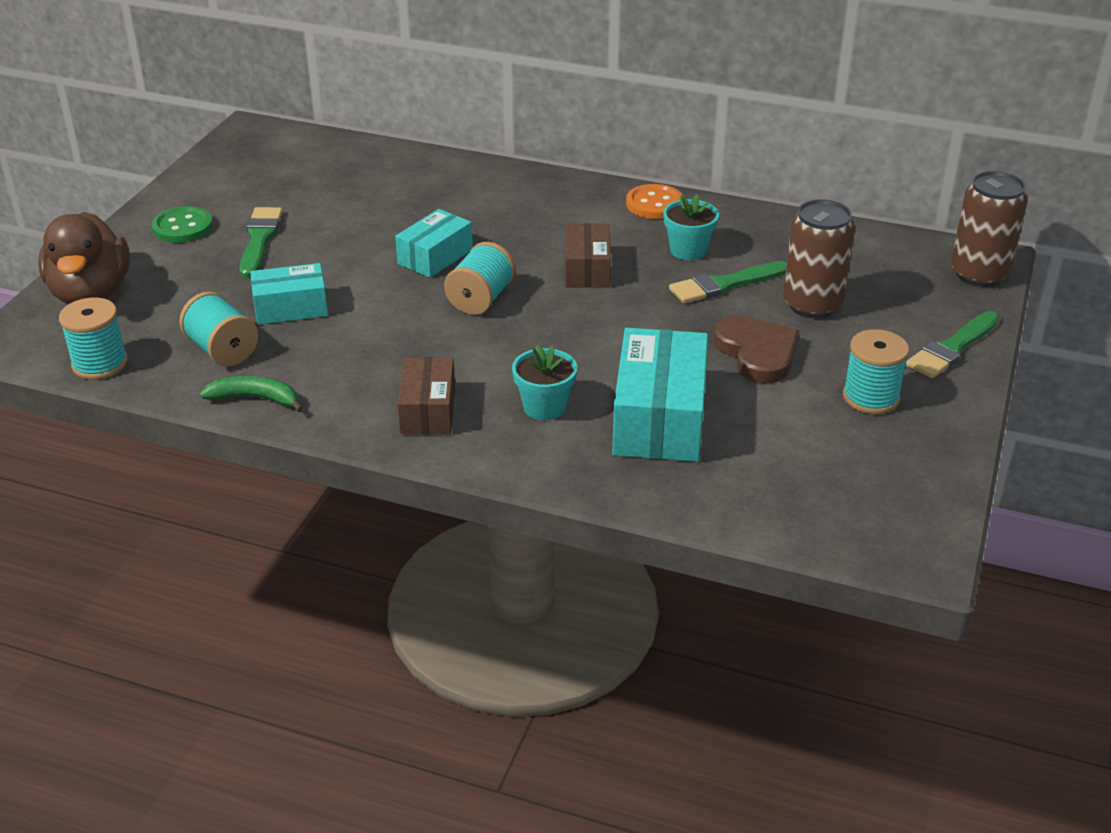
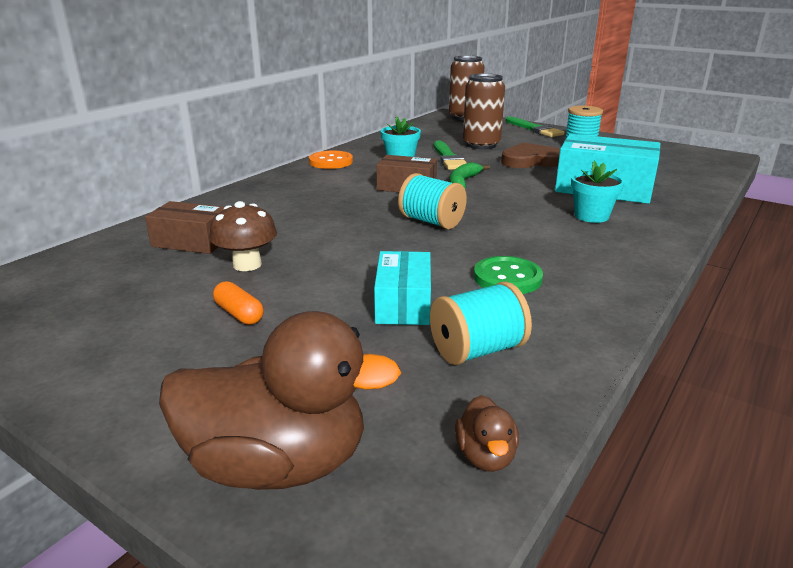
camera: 75 degrees left, 10 degrees down
(100, 364) = (485, 456): turquoise spool -> brown duck
(183, 227) = (152, 368): green button -> green button (507, 278)
(255, 399) = (578, 334): green banana -> green banana (463, 182)
(259, 239) = (239, 314): green brush -> orange capsule
(345, 222) = (247, 264): none -> brown mushroom
(428, 410) = (597, 254): brown box -> brown box (191, 241)
(435, 257) = (350, 232): turquoise box -> none

